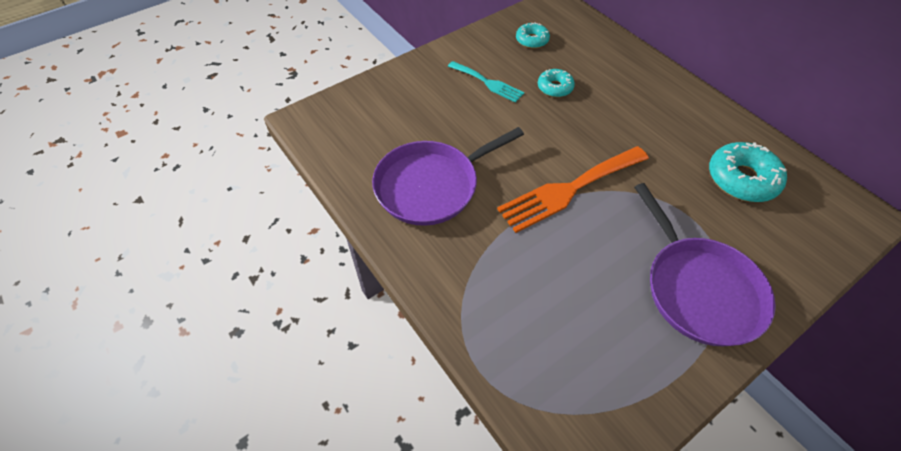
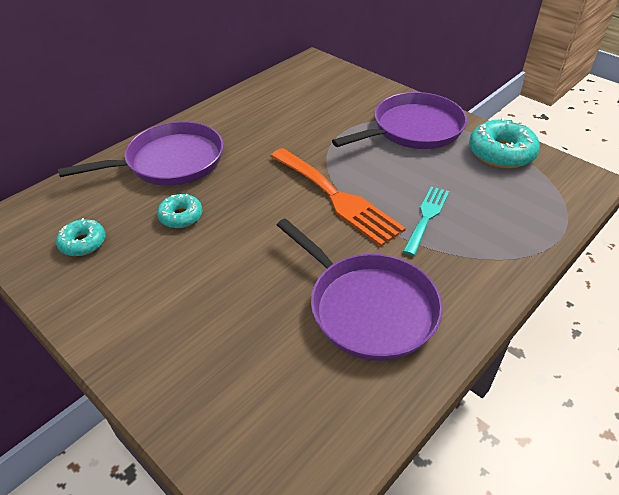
camera: 100 degrees left, 10 degrees down
(488, 83) = (173, 277): turquoise fork -> turquoise fork (426, 217)
(630, 82) = (170, 162): none -> purple pan
(741, 179) = (293, 106): turquoise donut -> turquoise donut (501, 153)

